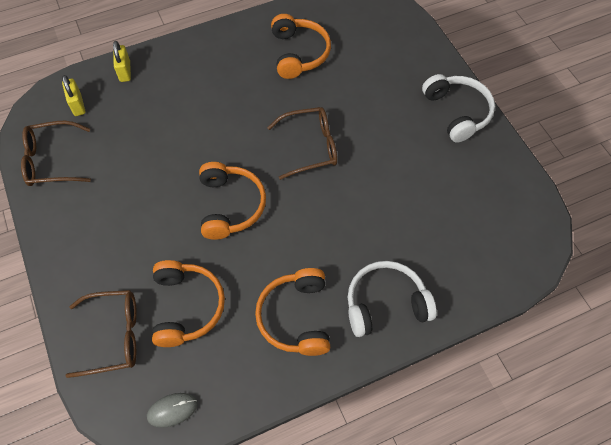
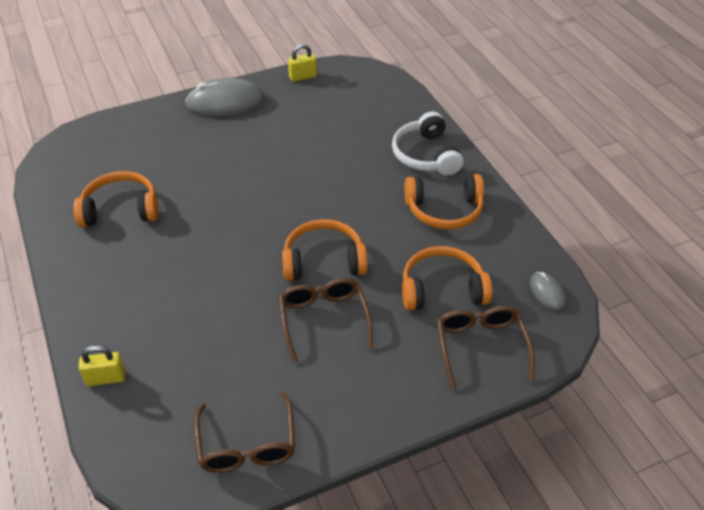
camera: 90 degrees left, 15 degrees down
(77, 105) = (155, 428): yellow padlock -> yellow padlock (303, 77)
(310, 147) = (254, 200): brown glasses -> brown glasses (324, 319)
(457, 112) = (225, 102): white headphones -> grey mouse

